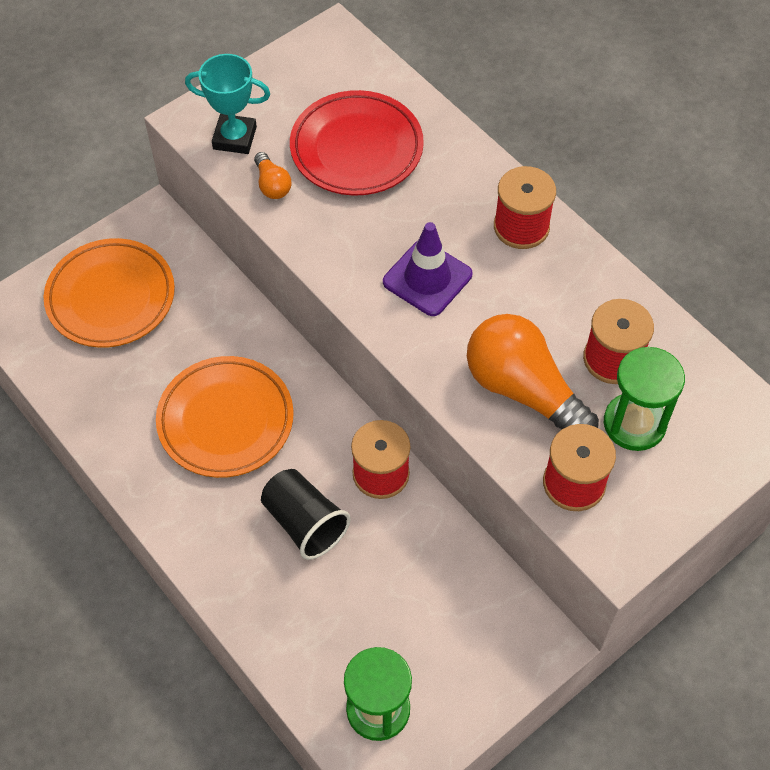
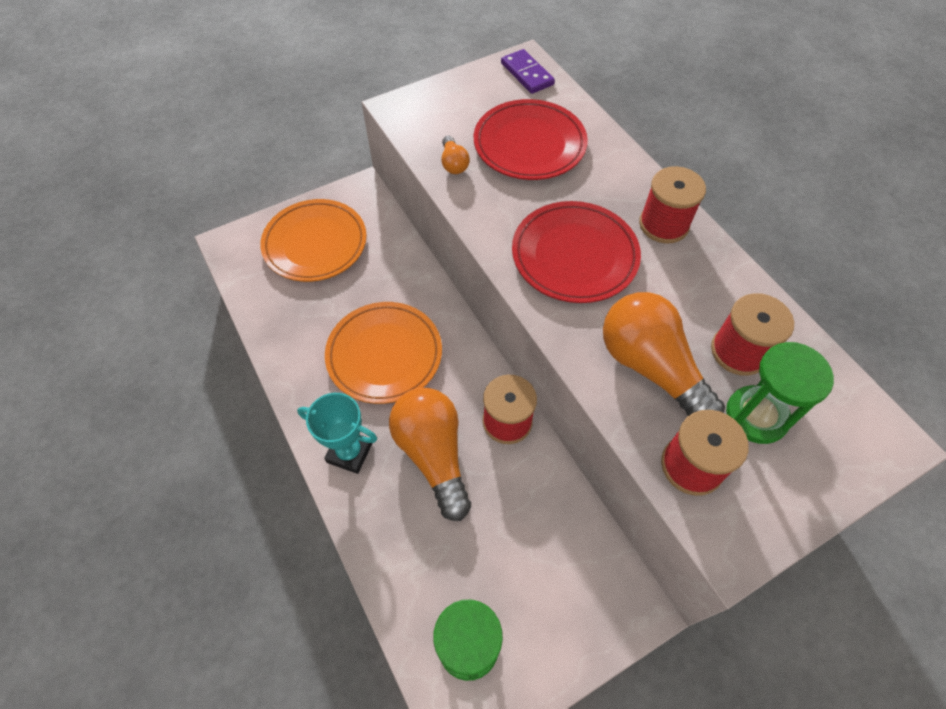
camera: 10 degrees right, 0 degrees up
(235, 138) = (430, 124): turquoise trophy -> turquoise trophy (349, 452)
(304, 523) = (433, 454): black cup -> orange light bulb
(339, 53) = (527, 74): none -> purple domino
(427, 278) = (574, 256): purple traffic cone -> red plate

